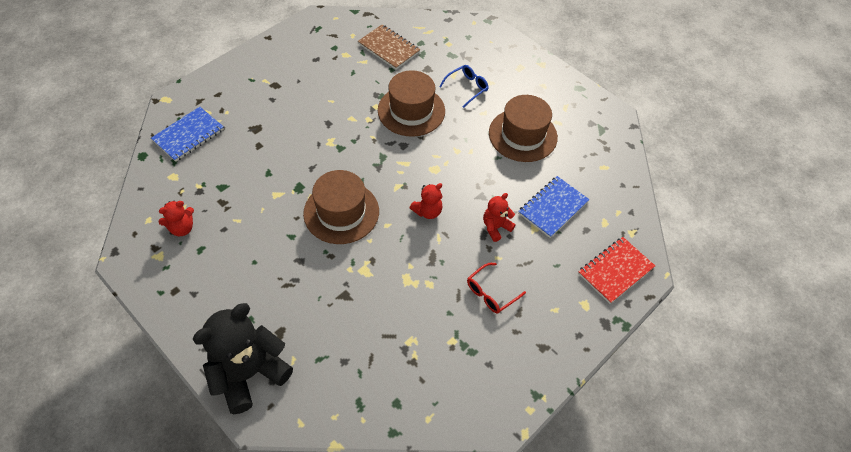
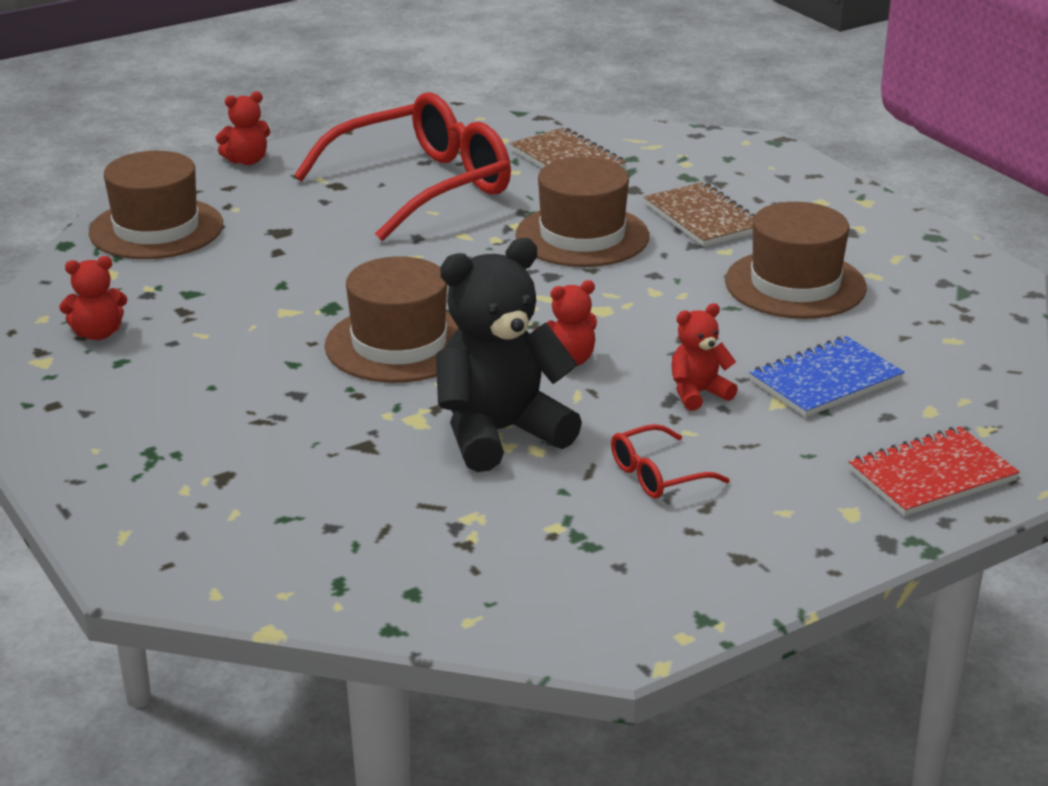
camera: 15 degrees right, 25 degrees down
(188, 135) = (156, 229): blue notebook -> brown hat
(221, 70) = (247, 161): none -> red teddy bear
(249, 373) = (145, 519): black teddy bear -> black teddy bear (499, 433)
(320, 80) = (422, 186): none -> red glasses
(467, 88) = (703, 218): blue glasses -> brown notebook

